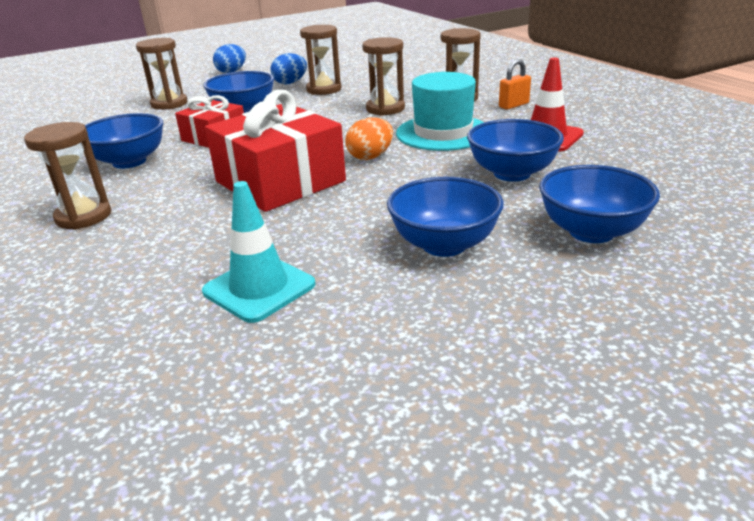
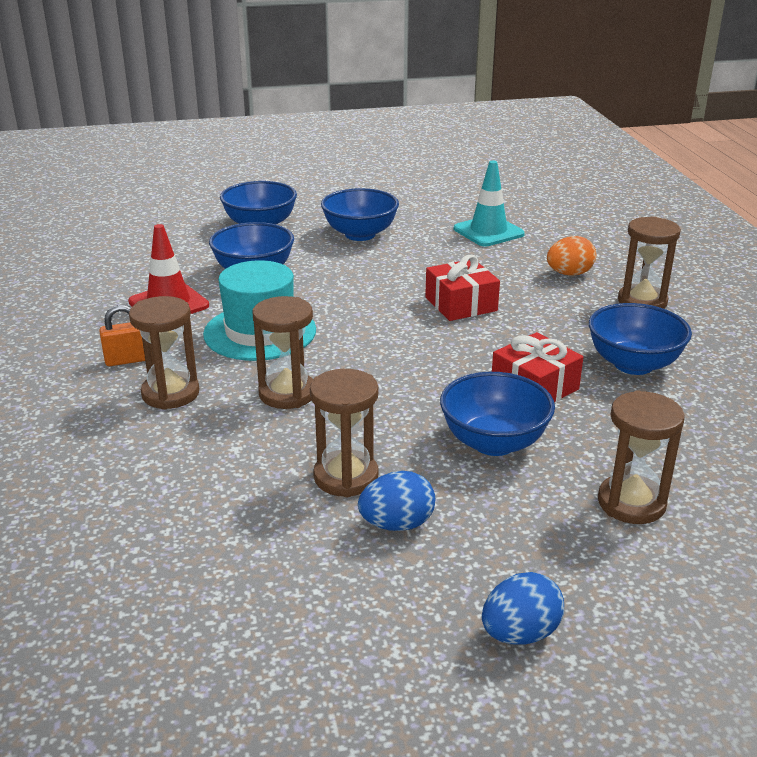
camera: 165 degrees left, 0 degrees up
(280, 181) = (461, 304): red gift -> red gift, size x0.58
(370, 157) = (360, 315): orange egg -> orange egg (569, 274)

